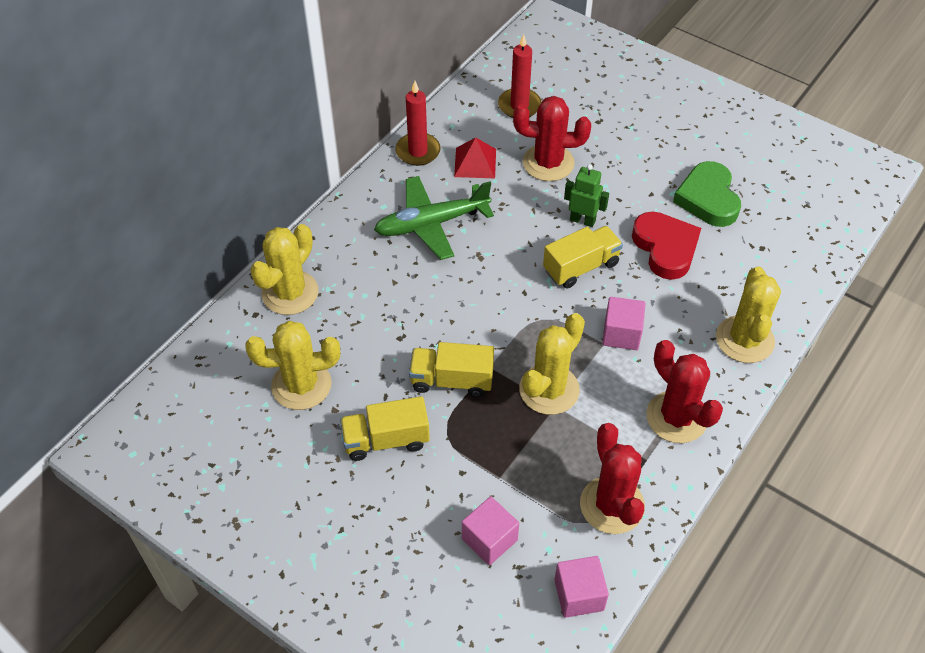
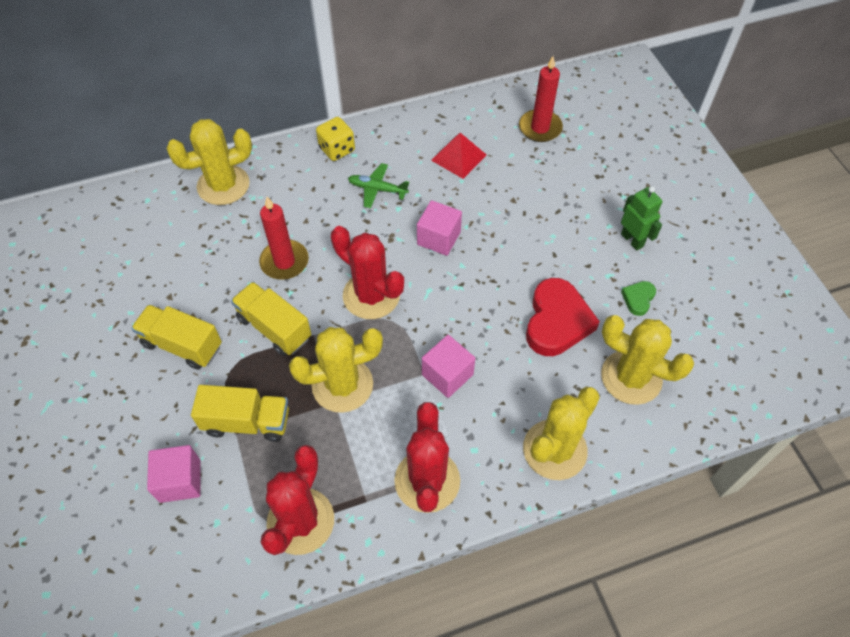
camera: 35 degrees right, 5 degrees up
(301, 385) = (165, 262): yellow cactus -> yellow cactus (631, 377)
(364, 209) = (337, 149): none -> yellow dice
(418, 151) = (421, 124): red candle -> red candle (284, 262)
(431, 224) = (377, 189): green plane -> green plane, size x0.54
(548, 163) = (520, 189): red cactus -> red cactus (371, 295)
(579, 595) = (203, 580): pink cube -> pink cube (438, 238)
(581, 267) = (466, 295): yellow truck -> yellow truck (247, 422)
(582, 220) = (504, 255): green robot -> green robot (632, 240)
(708, 199) = (638, 299): green heart -> green heart, size x0.47

